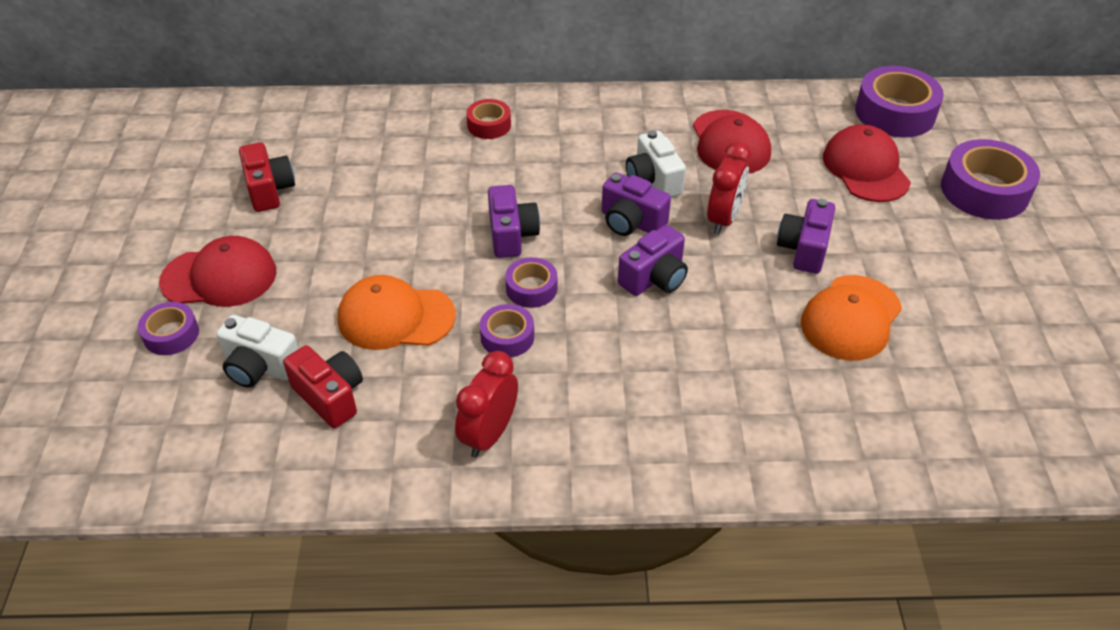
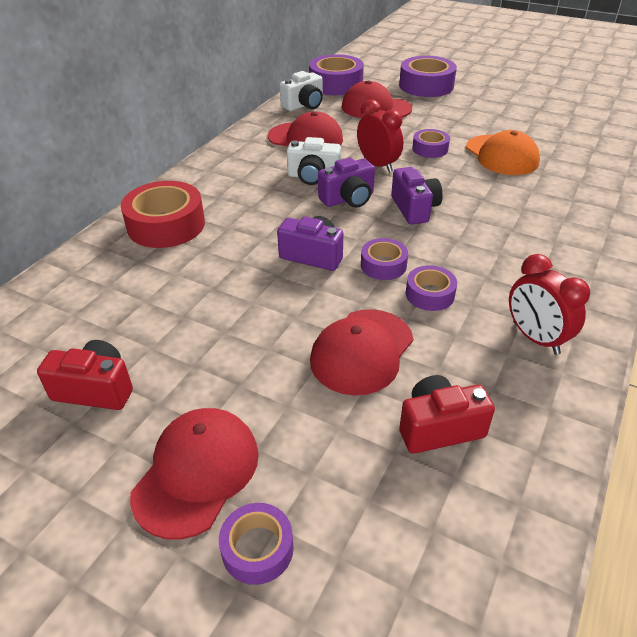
camera: 60 degrees left, 5 degrees down
(260, 367) = (365, 474): white camera -> white camera (304, 105)
(395, 317) = (362, 351): orange cap -> red cap
(489, 125) = (166, 225): red tape -> red tape, size x1.82
(803, 249) = (430, 149): purple camera -> purple tape

